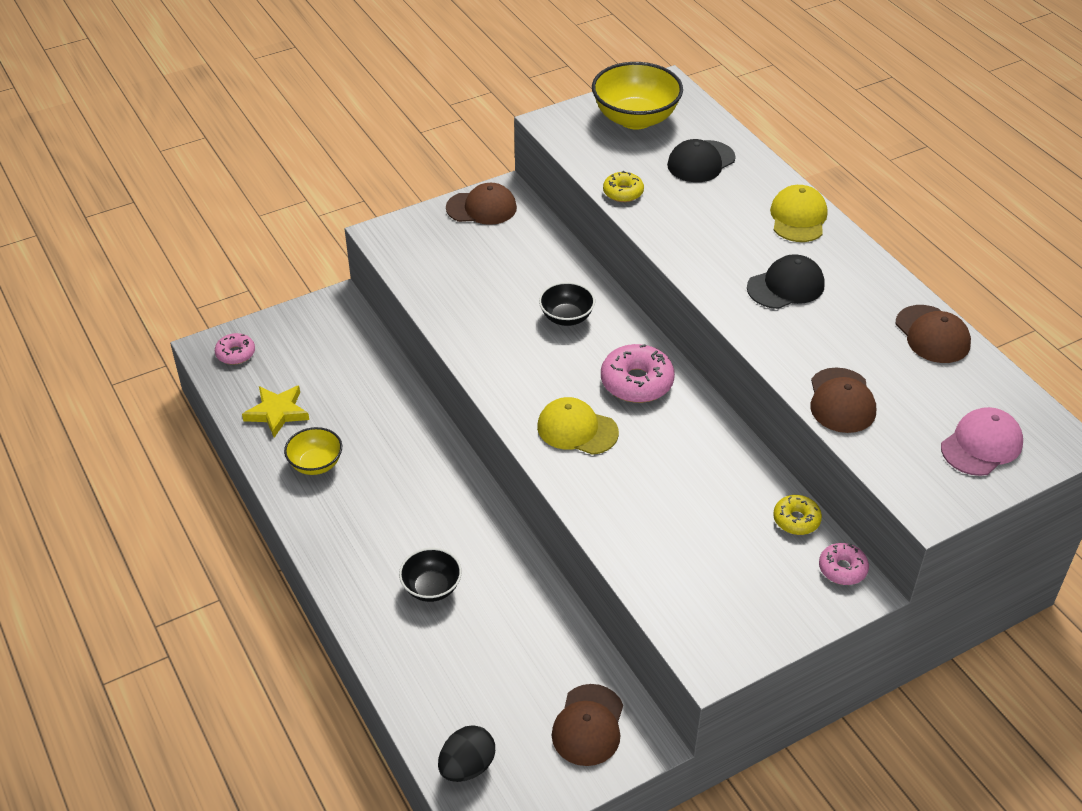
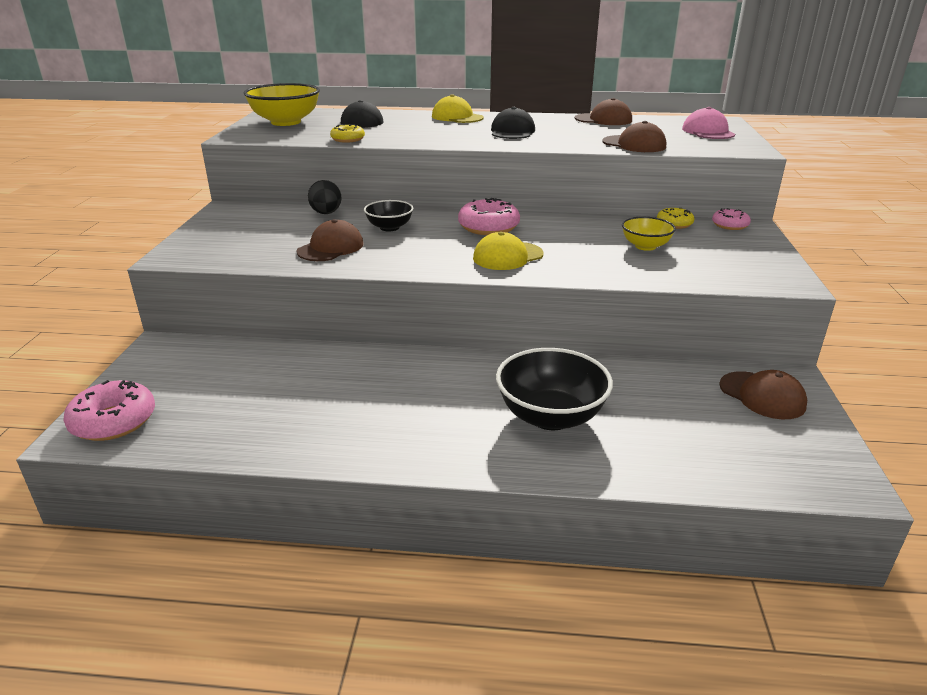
camera: 55 degrees left, 15 degrees down
(235, 354) = (113, 421): pink donut -> pink donut, size x1.69
(277, 413) = (230, 424): yellow star -> none
(316, 464) = (327, 426): yellow bowl -> yellow bowl (645, 246)
(431, 588) = (550, 416): black bowl -> black bowl, size x1.75
(467, 767) = (778, 472): black egg -> black egg (326, 213)
(481, 208) = (225, 219): brown cap -> brown cap (331, 248)

